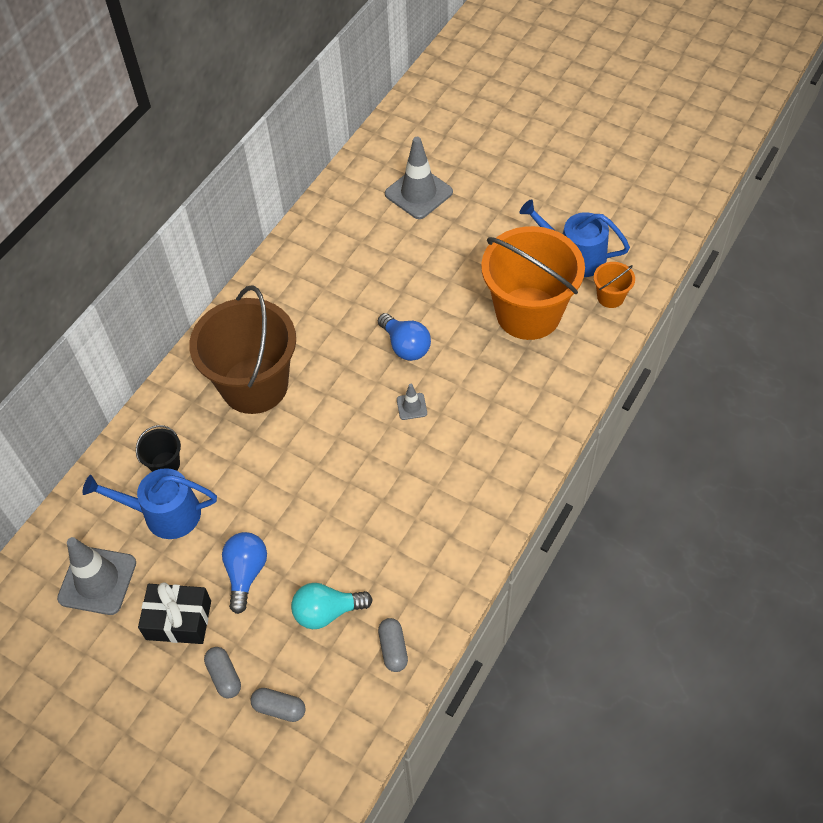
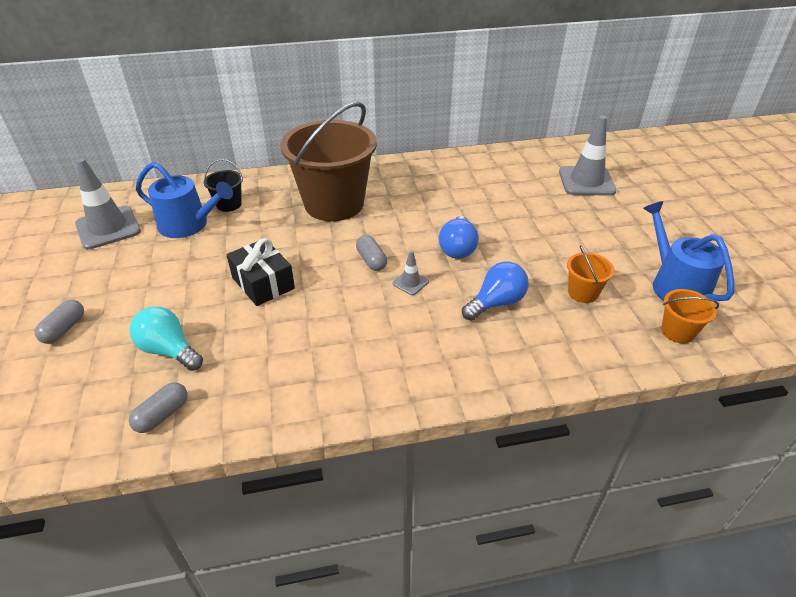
camera: 45 degrees right, 15 degrees down
(164, 513) = (188, 225): blue watering can -> blue watering can turned 150 degrees clockwise
(179, 620) = (101, 279): black gift -> black gift (263, 283)
(246, 573) = (170, 287): blue light bulb -> blue light bulb (496, 303)
(279, 708) = (50, 378): grey capsule -> grey capsule (371, 260)
(528, 313) = (583, 293): orange bucket -> orange bucket, size x0.42

